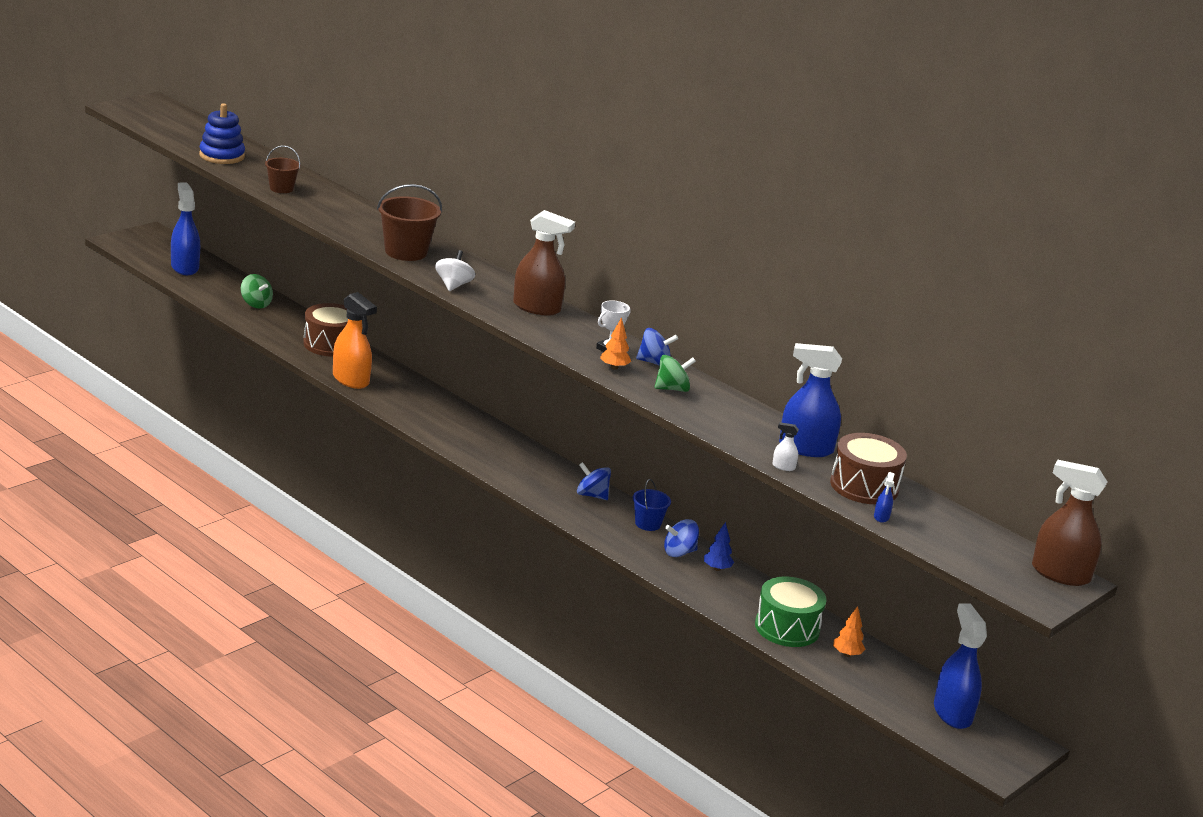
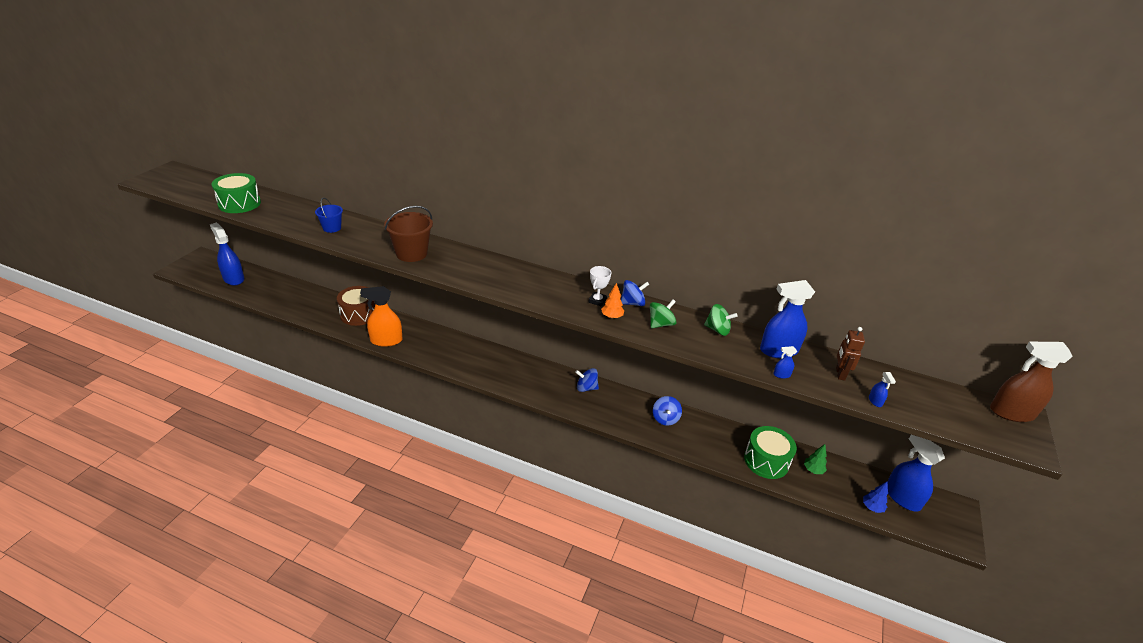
camera: 20 degrees left, 10 degrees up
(222, 156) = (239, 203): blue stacking toy -> green drum
(256, 304) = (295, 295): green spinning top -> green spinning top (717, 330)
(281, 188) = (295, 221): brown bucket -> none
(351, 380) = (386, 340): orange spray bottle -> orange spray bottle turned 150 degrees clockwise
(453, 285) = (460, 274): white spinning top -> none
(537, 308) = (527, 277): brown spray bottle -> none
(648, 524) = (632, 400): blue bucket -> blue bucket (332, 228)
(679, 552) = (665, 418): blue spinning top -> blue spinning top turned 45 degrees counterclockwise
(717, 569) = (694, 424): blue tree -> blue tree (872, 507)
(783, 467) = (781, 375): white spray bottle -> blue spray bottle
(847, 654) = (813, 470): orange tree -> green tree
(864, 486) = (840, 374): brown drum -> brown robot

